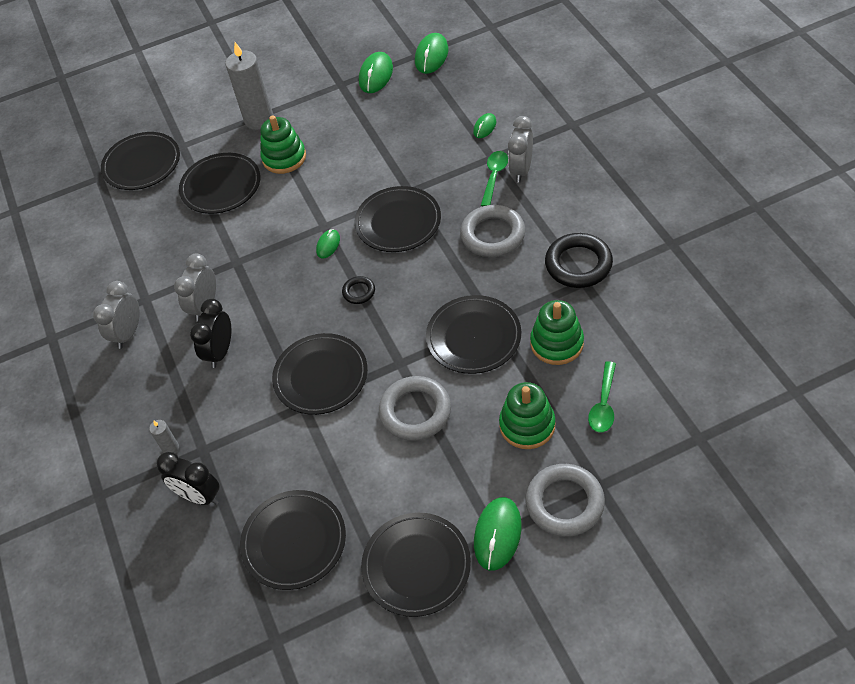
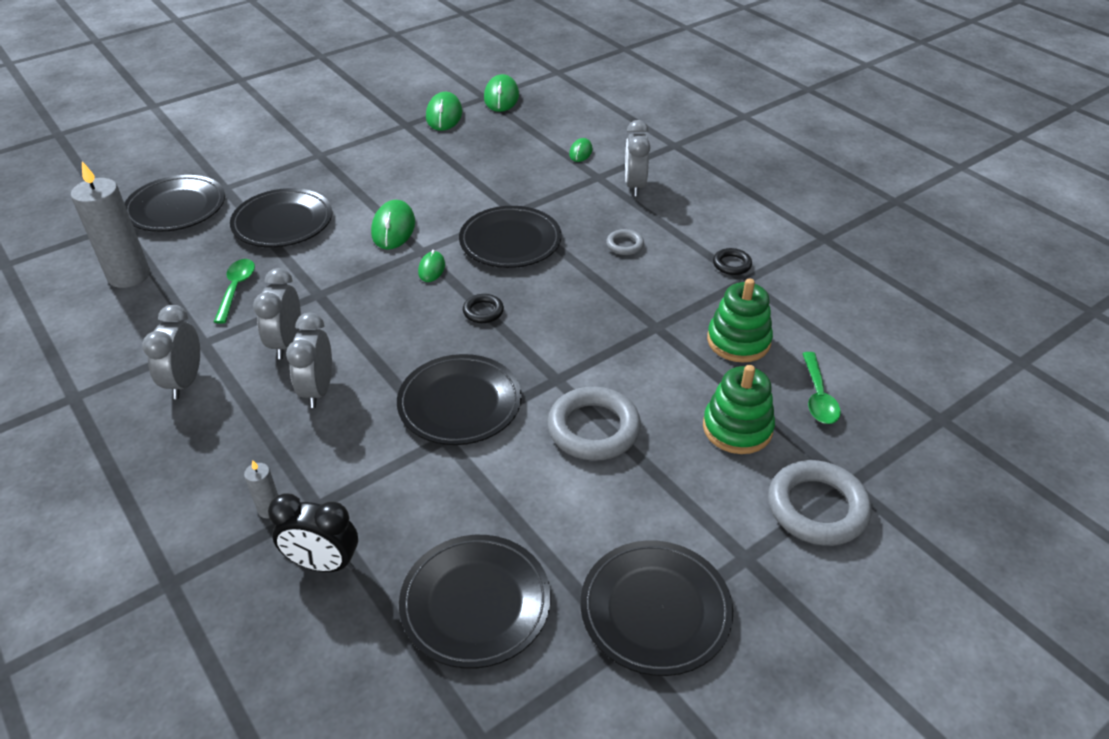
camera: 20 degrees left, 10 degrees down
(220, 352) = (318, 390): black clock -> grey clock
(259, 119) = (316, 159): grey candle -> grey candle (129, 275)
(284, 158) = (356, 191): green stacking toy -> none
(473, 337) = (638, 344): black plate -> none
(493, 235) = (624, 245): grey ring -> grey ring, size x0.50
(494, 177) = (607, 193): green spoon -> green spoon (236, 289)
(498, 534) = (748, 556): green mouse -> green mouse (393, 228)
(578, 264) = (731, 264): black ring -> black ring, size x0.50

